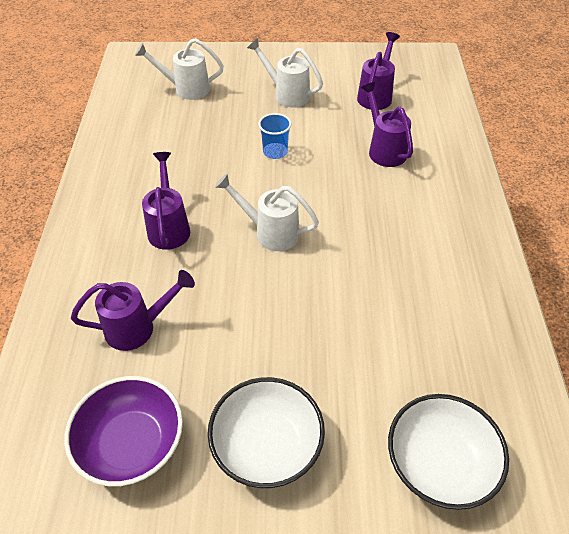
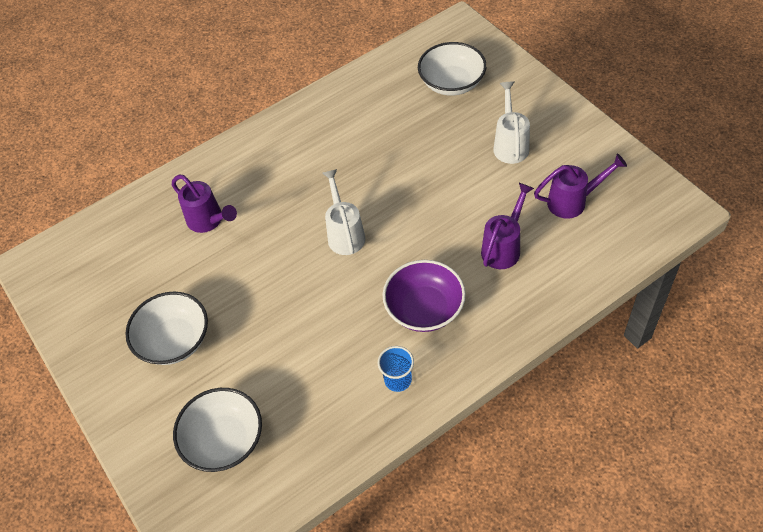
camera: 60 degrees right, 5 degrees up
(131, 444) = (131, 275): purple bowl -> purple bowl (424, 309)
(169, 227) = (301, 176): purple watering can -> none
(186, 89) = (452, 83): white watering can -> white bowl
(275, 152) = (432, 182): blue cup -> blue cup (398, 380)

